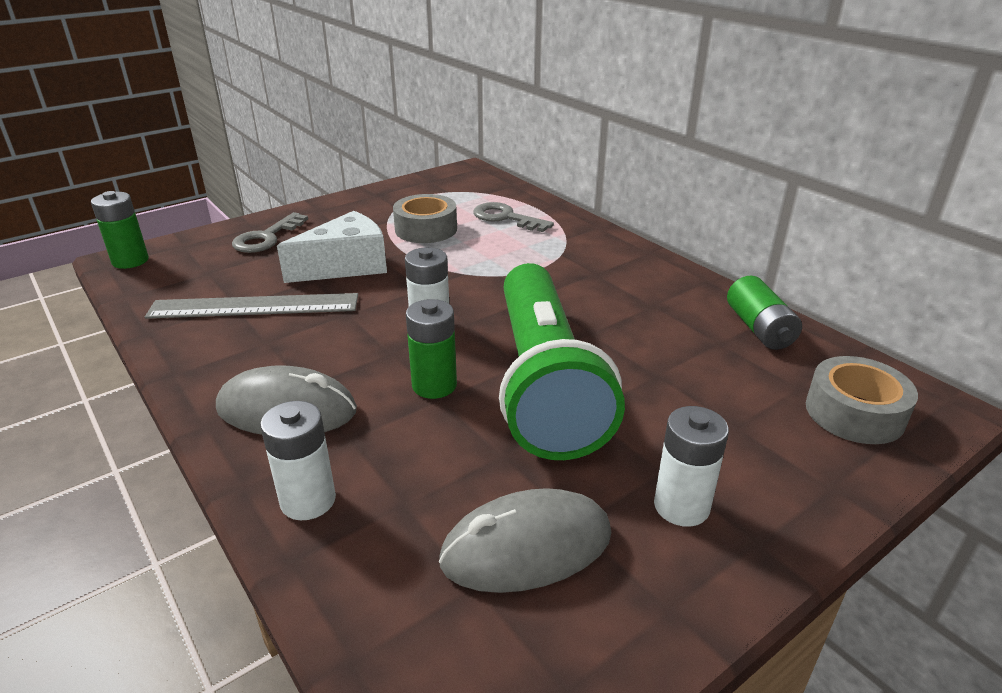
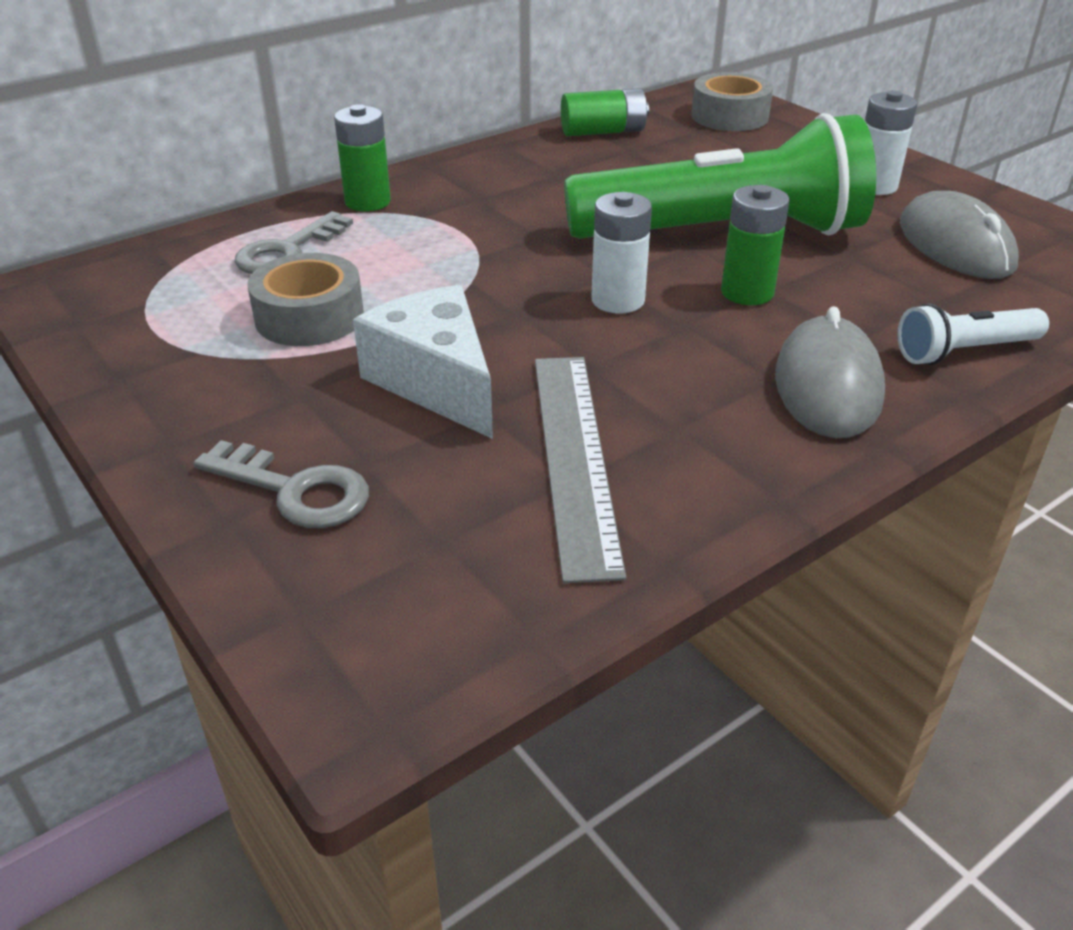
camera: 90 degrees left, 5 degrees up
(130, 261) = (371, 683): green battery -> green battery (367, 202)
(308, 500) = (964, 351): white battery -> white flashlight

